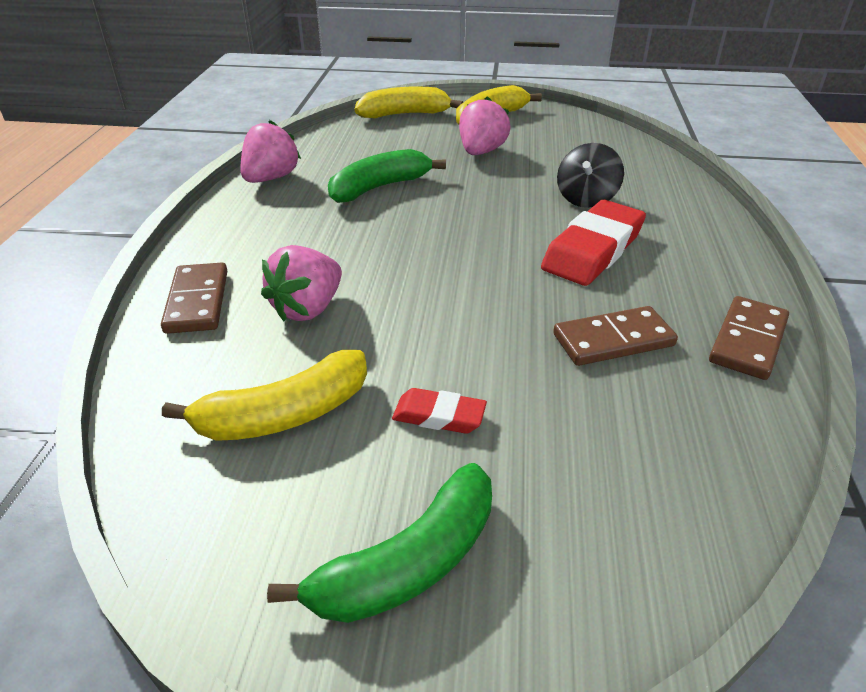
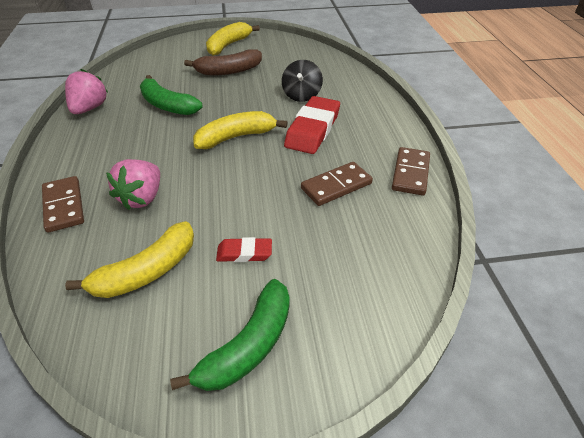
camera: 15 degrees left, 5 degrees up
(379, 187) = (167, 105): green banana -> green banana turned 90 degrees counterclockwise
(404, 114) = (170, 49): yellow banana -> yellow banana (236, 137)
(481, 152) = (228, 71): pink strawberry -> brown banana

